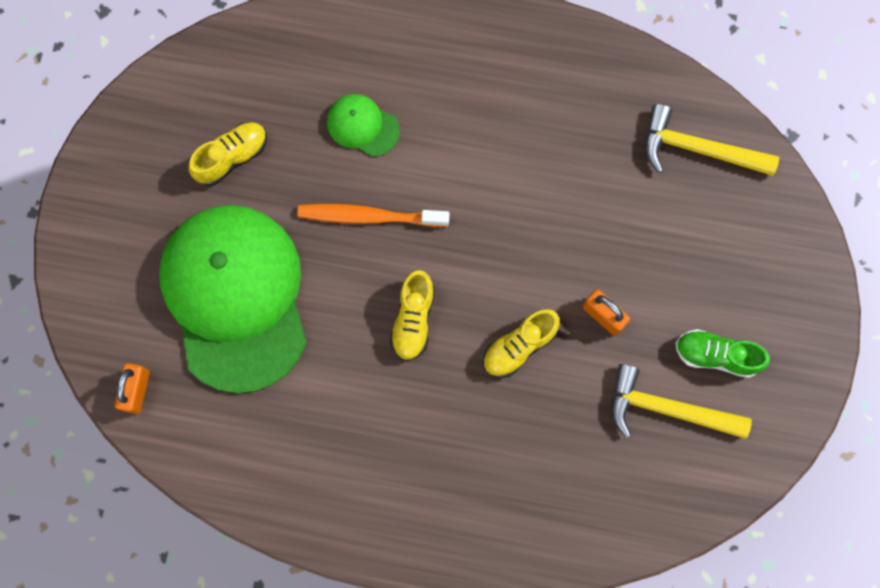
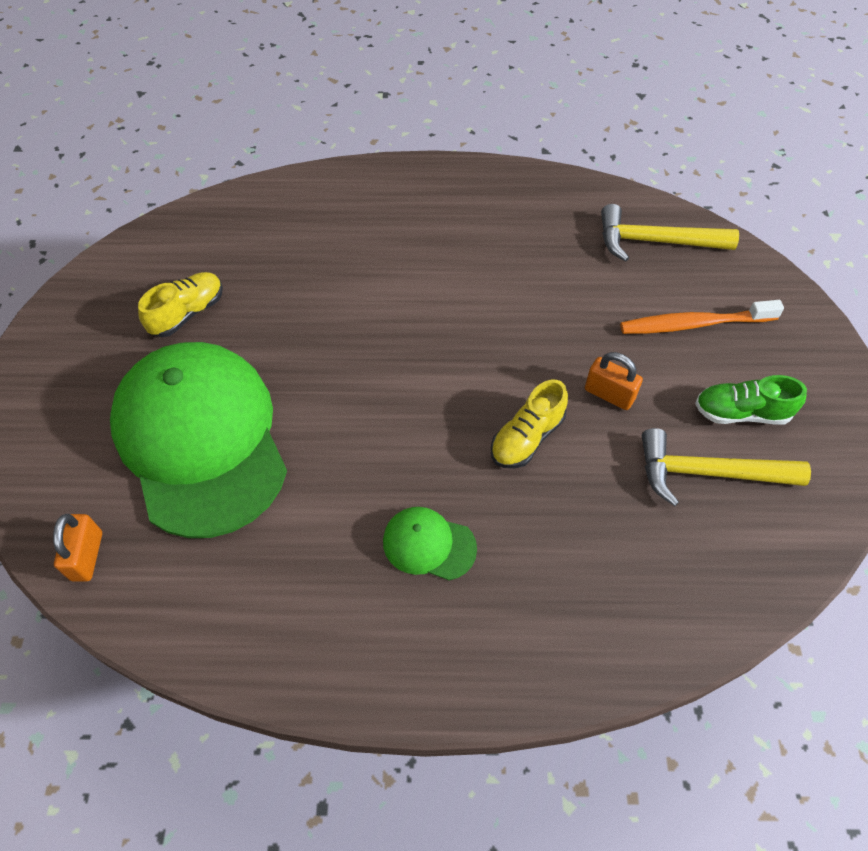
camera: 10 degrees left, 20 degrees down
(362, 126) = (320, 269): green cap -> green cap (428, 544)
(369, 216) = (339, 343): orange toothbrush -> orange toothbrush (694, 324)
(413, 319) = (404, 430): yellow shoe -> none

